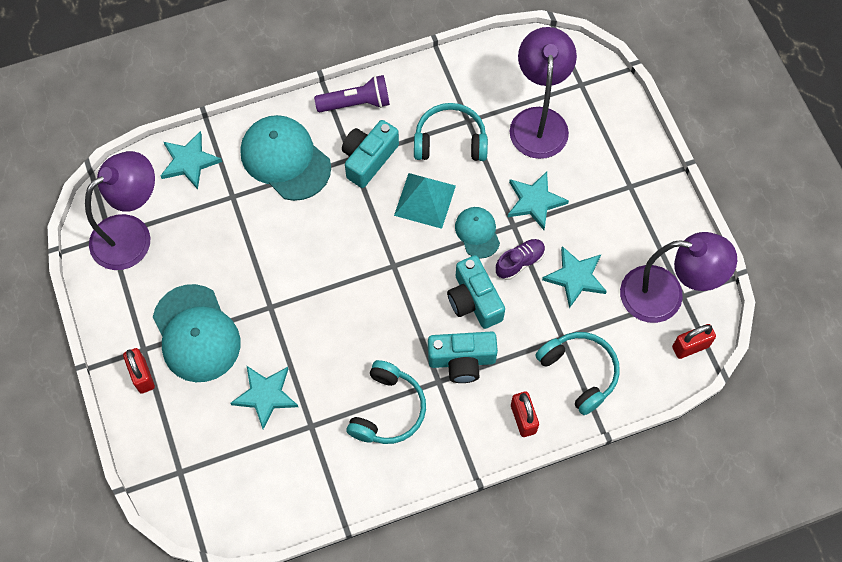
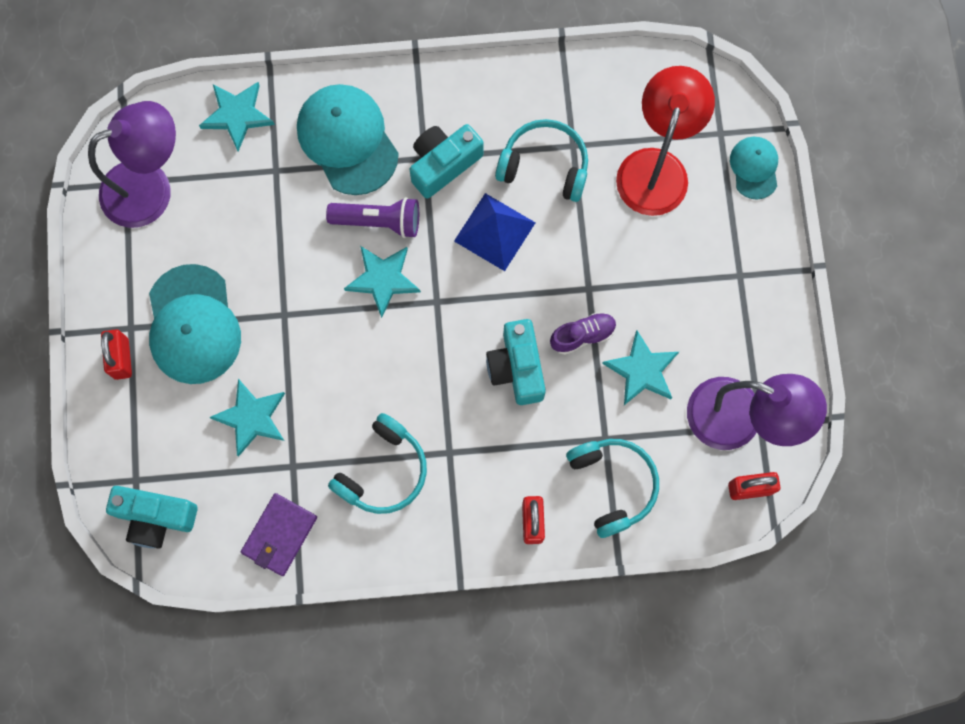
camera: 15 degrees right, 10 degrees up
(315, 485) = (279, 535): none -> purple wallet
(356, 103) = (448, 91): purple flashlight -> purple flashlight (379, 221)
(425, 200) = (494, 232): turquoise pyramid -> blue pyramid
(462, 360) = (482, 435): turquoise camera -> turquoise camera (156, 517)
(477, 233) = (544, 287): turquoise cap -> turquoise cap (754, 168)
(535, 201) = (622, 265): turquoise star -> turquoise star (383, 279)
(539, 121) = (656, 167): purple lamp -> red lamp

